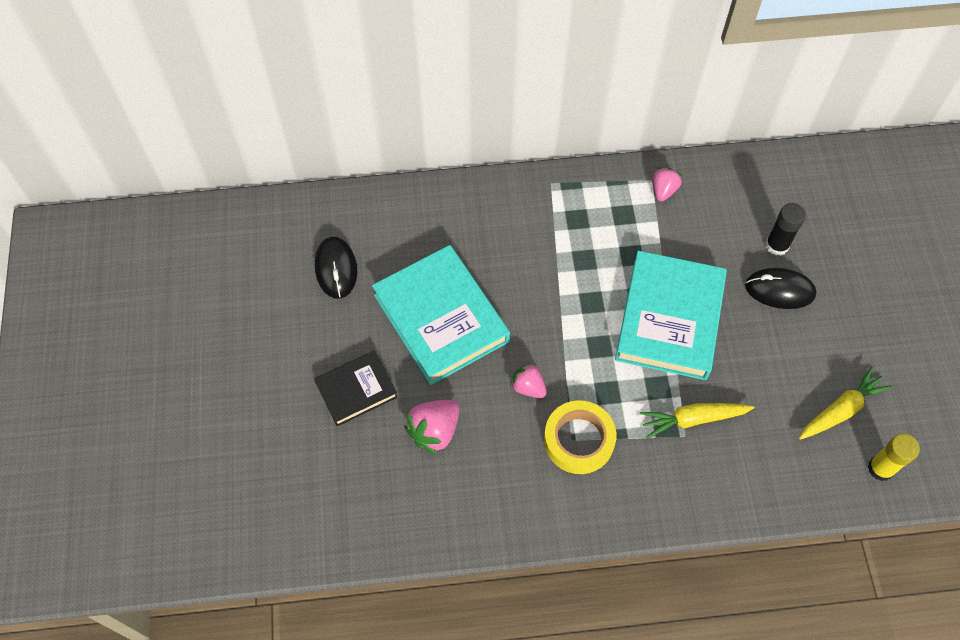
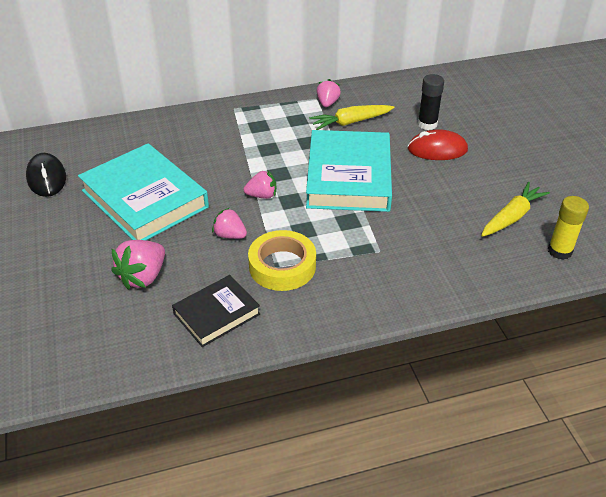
camera: 10 degrees left, 20 degrees down
(356, 390) = (65, 257): black book -> black book (216, 314)
(569, 333) = (262, 195): none -> pink strawberry
(693, 419) = (384, 239): yellow carrot -> yellow carrot (350, 122)
(779, 290) = (437, 149): black mouse -> red mouse

